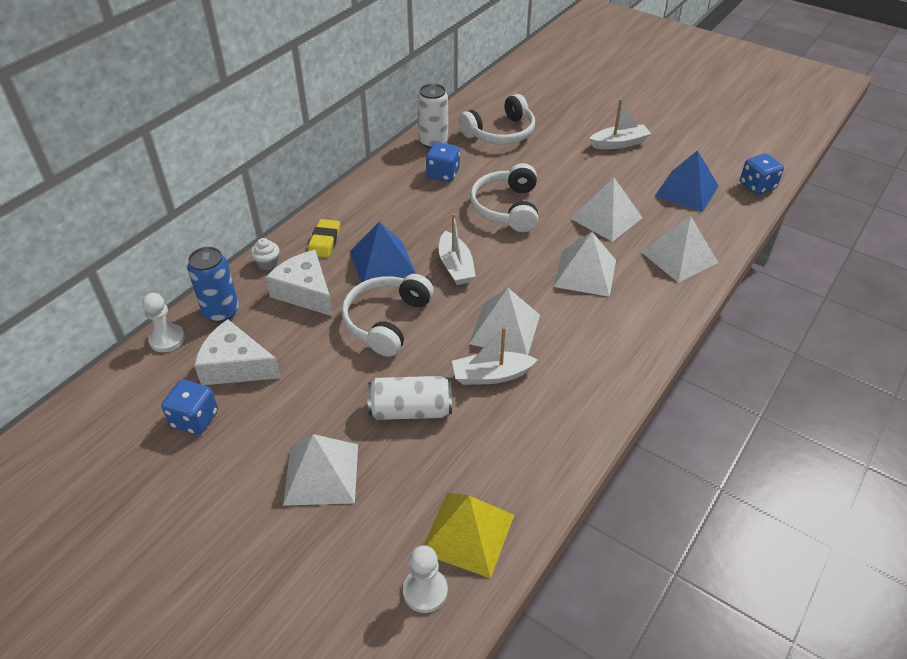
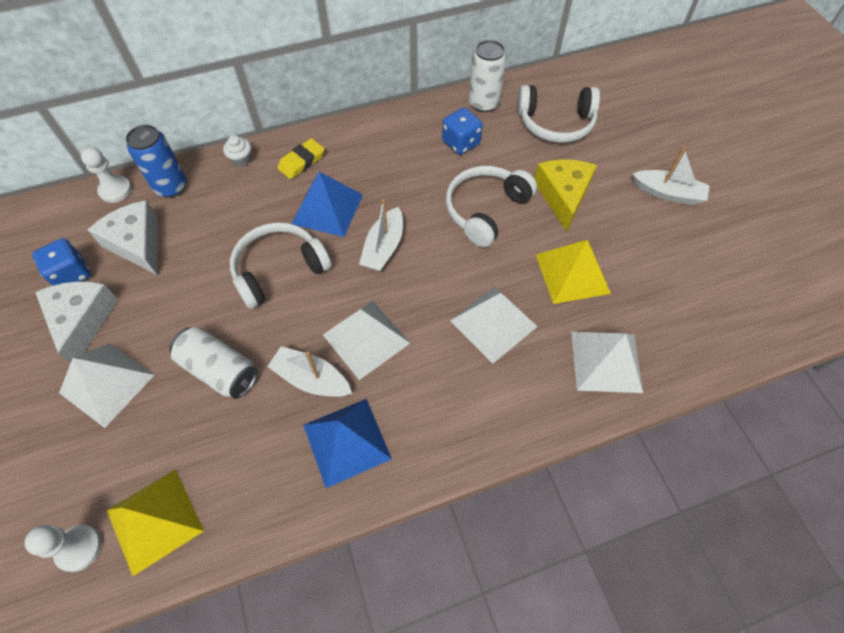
camera: 35 degrees right, 15 degrees up
(305, 292) = (244, 204): white cheese -> white cheese (82, 320)
(552, 175) = (563, 196): none -> yellow cheese
(606, 218) = (572, 273): white pyramid -> yellow pyramid
(686, 191) = (689, 288): blue pyramid -> blue pyramid (346, 442)
(757, 186) = (780, 326): blue dice -> none

